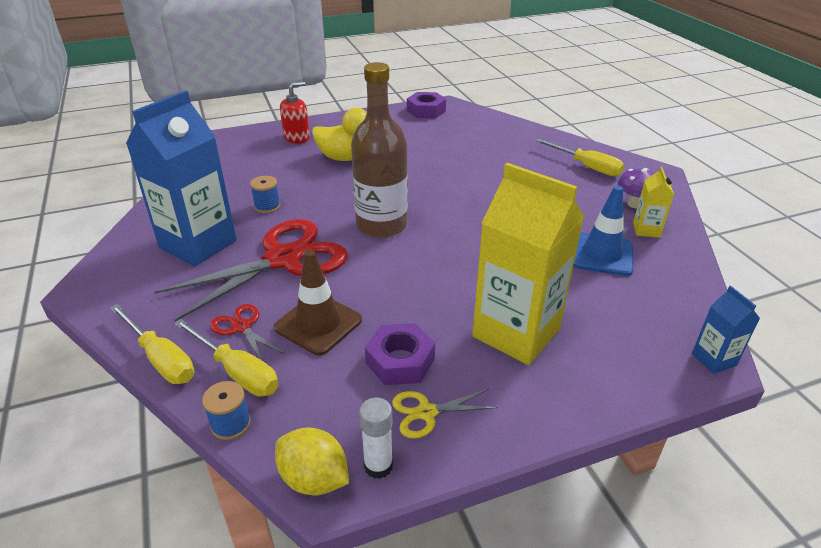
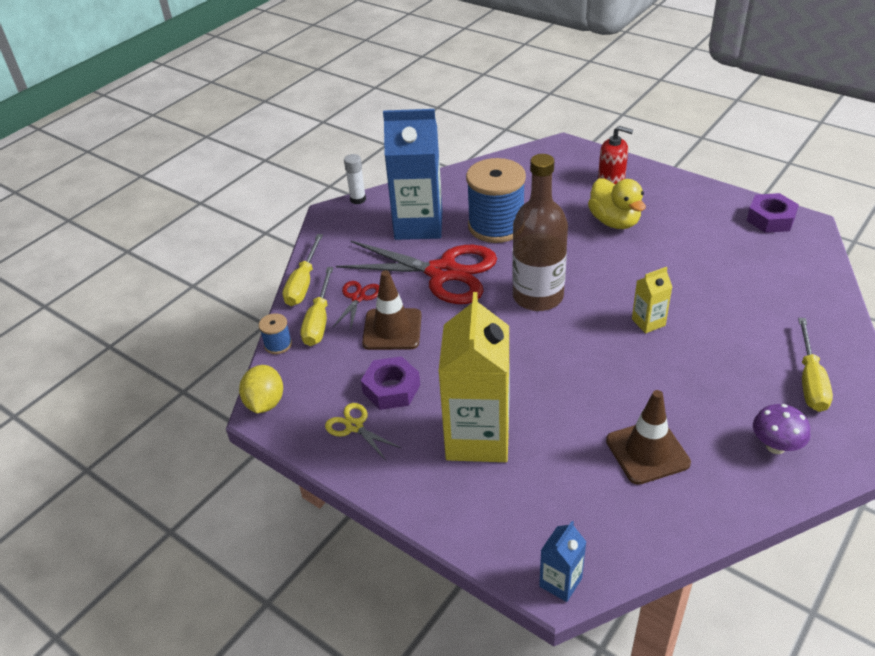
camera: 60 degrees right, 5 degrees up
(267, 206) = (496, 226): blue spool -> blue spool, size x2.33
(378, 466) = (294, 426): white glue stick -> white glue stick (358, 199)
(602, 254) = (647, 452): blue traffic cone -> brown traffic cone
(646, 230) = (732, 471): yellow carton -> yellow carton (648, 322)

